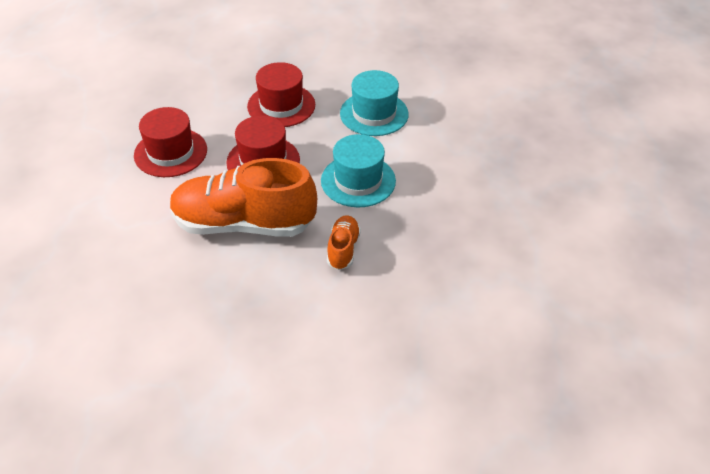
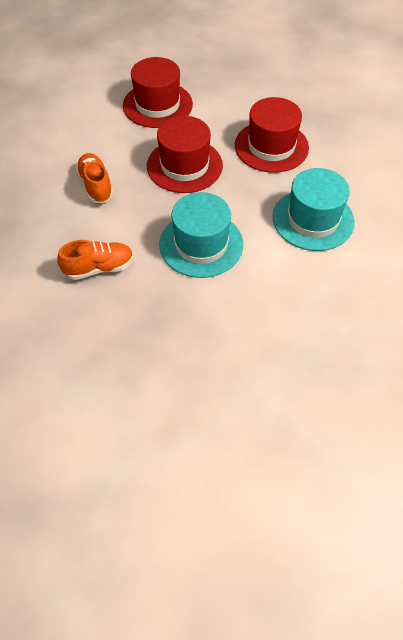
camera: 65 degrees right, 10 degrees up
(243, 224) = (96, 186): orange shoe -> orange shoe, size x0.45

